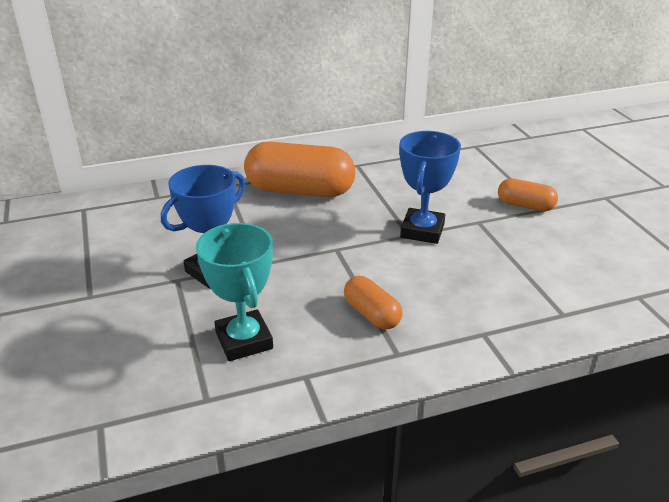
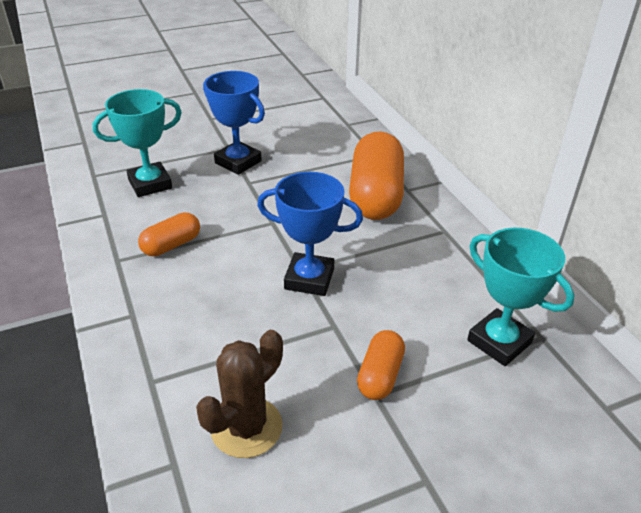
camera: 85 degrees right, 5 degrees up
(482, 160) = (499, 342): none -> turquoise trophy
(592, 263) = (246, 427): none -> brown cactus

